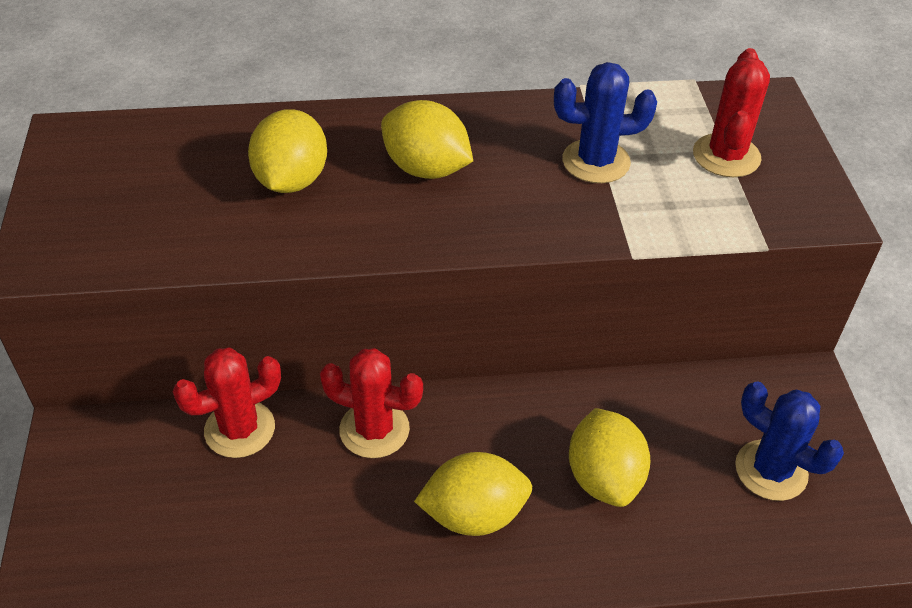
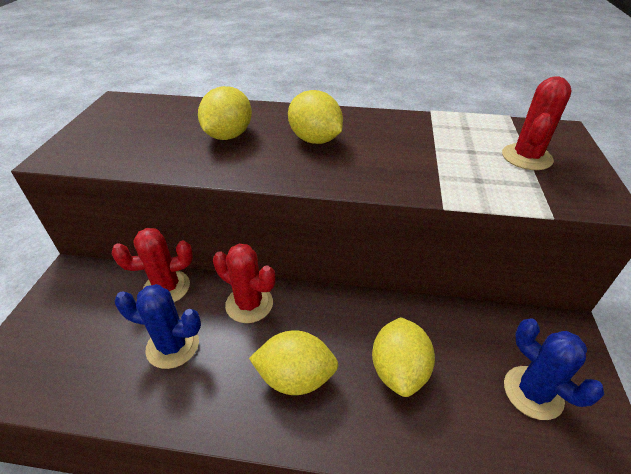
camera: 15 degrees right, 5 degrees down
(596, 161) = (430, 149): blue cactus -> blue cactus (173, 346)

